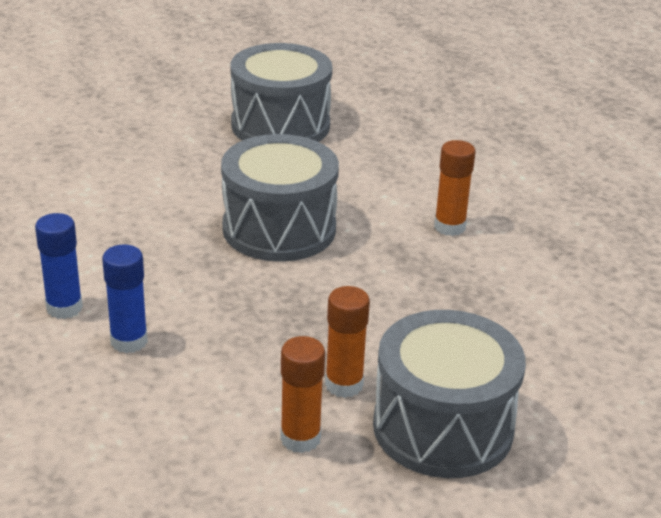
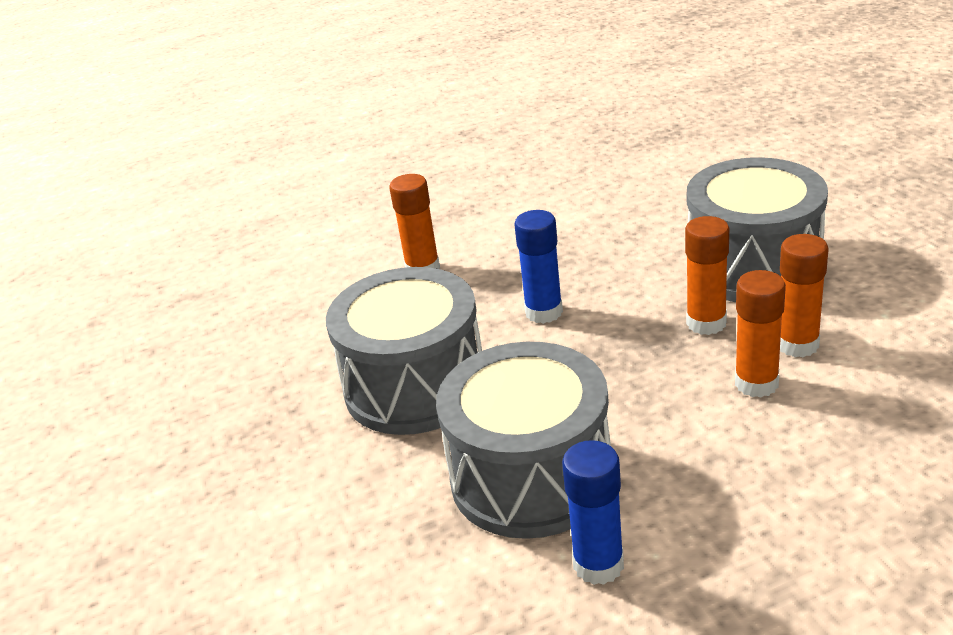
camera: 80 degrees left, 0 degrees up
(129, 341) = (662, 489): blue glue stick -> blue glue stick (544, 312)
(246, 405) = (756, 383): none -> orange glue stick
(280, 125) = (155, 404): grey drum -> grey drum (531, 477)

